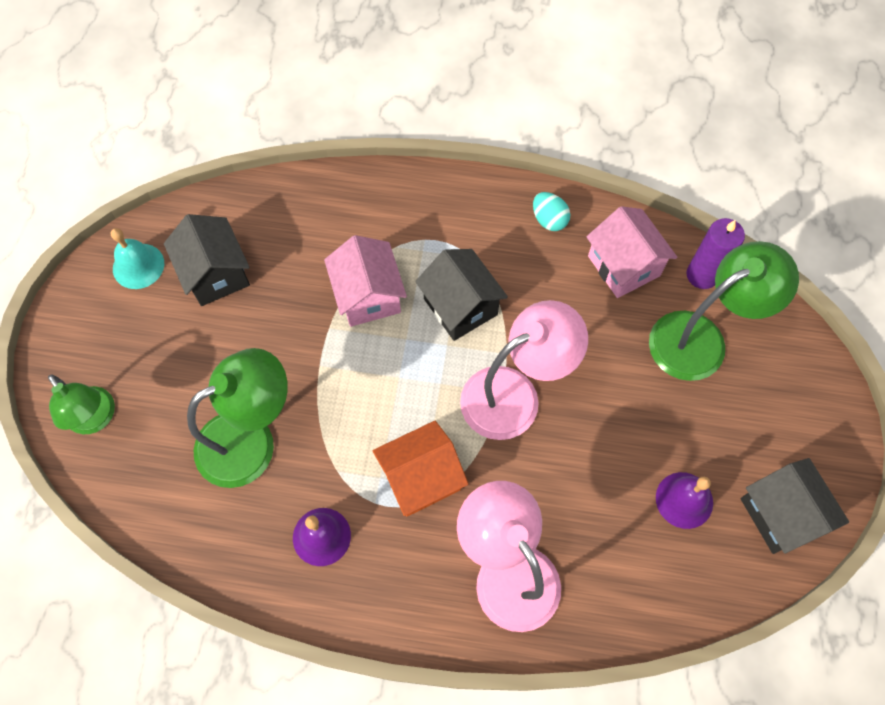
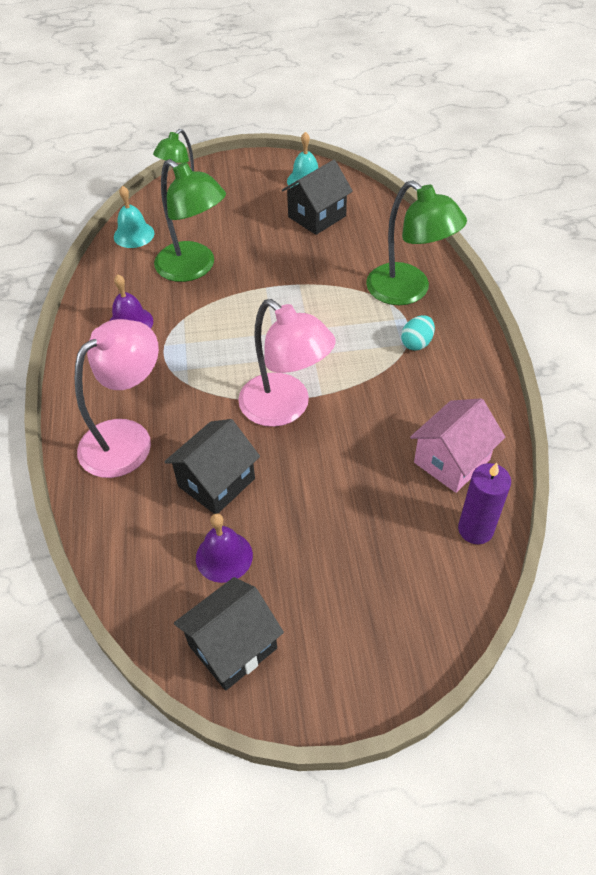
camera: 75 degrees right, 15 degrees down
(148, 503) = (134, 234): none -> turquoise bell
(368, 296) = (336, 298): pink house -> none
(421, 478) = (191, 366): orange house -> none
(460, 307) = (352, 355): black house -> black house (216, 482)
(549, 220) = (471, 394): turquoise egg -> turquoise egg (416, 343)
(701, 338) = (401, 541): green lamp -> green lamp (408, 291)

